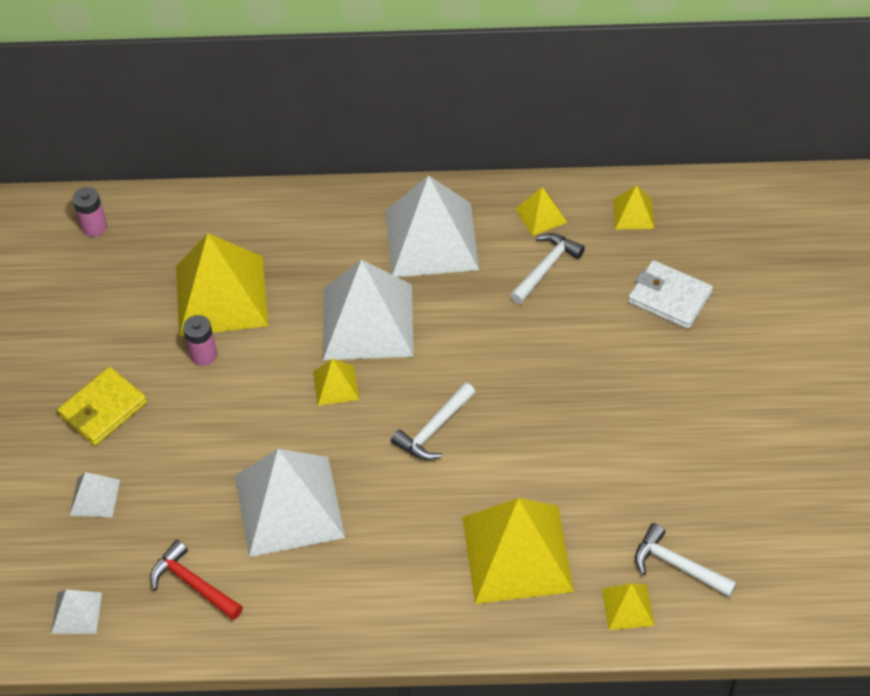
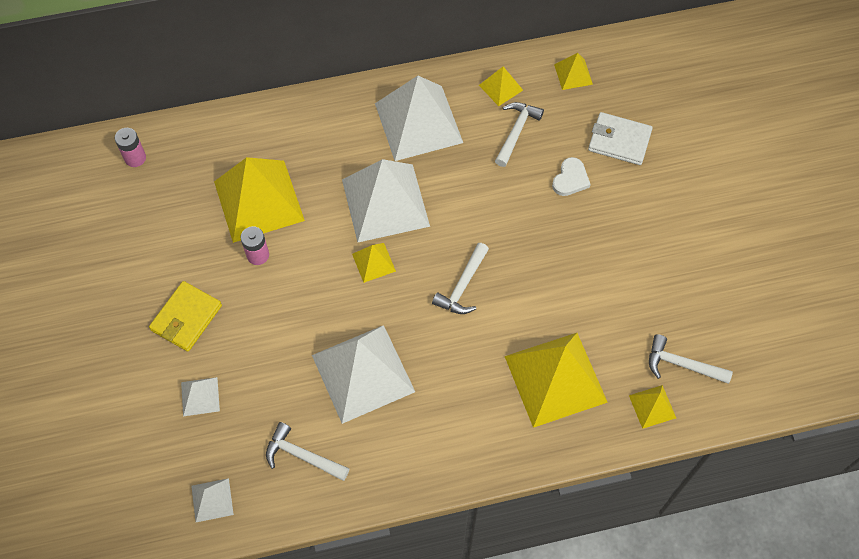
camera: 15 degrees left, 10 degrees up
(193, 584) = (302, 456): red hammer -> white hammer
(597, 331) = (570, 179): none -> white heart

